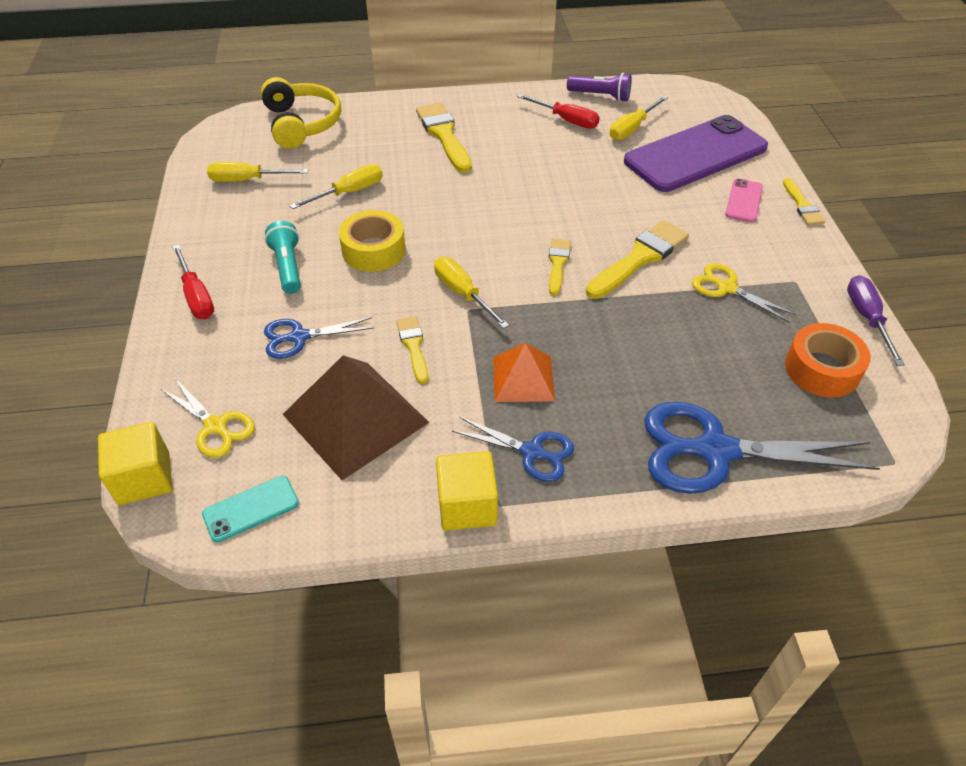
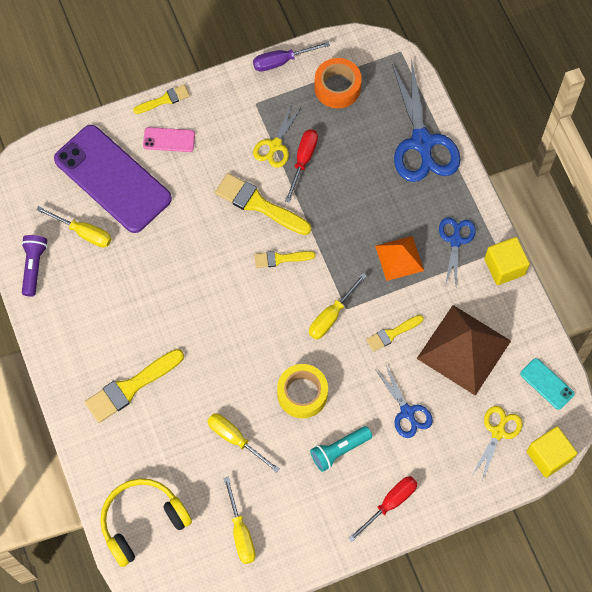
camera: 105 degrees left, 20 degrees up
(566, 120) = (82, 289): red screwdriver -> red screwdriver (303, 161)

